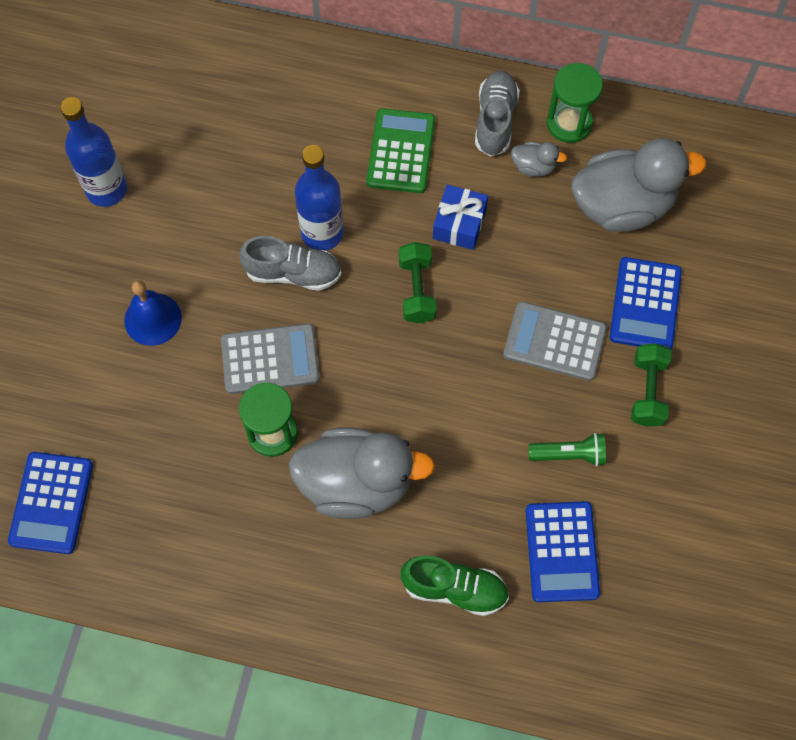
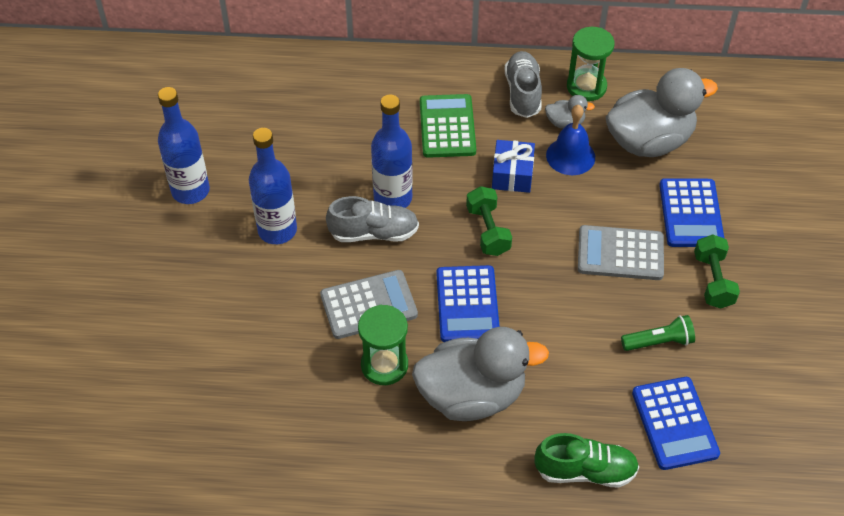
camera: 10 degrees left, 15 degrees down
(51, 503) = (186, 457): blue calculator -> blue calculator (467, 304)
(153, 319) = (253, 288): blue bell -> blue bell (570, 156)
(190, 253) = (277, 230): none -> blue bottle

